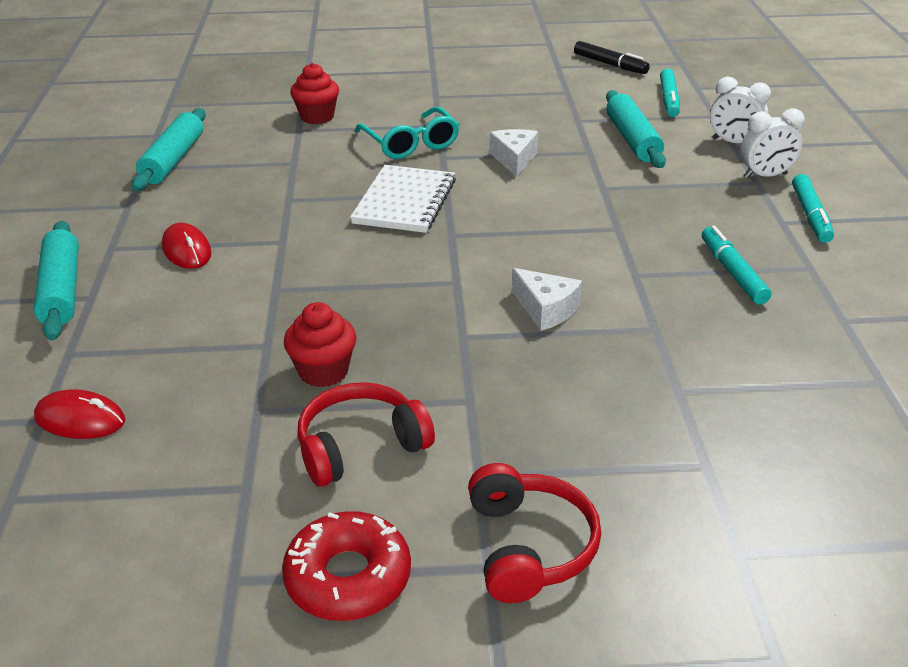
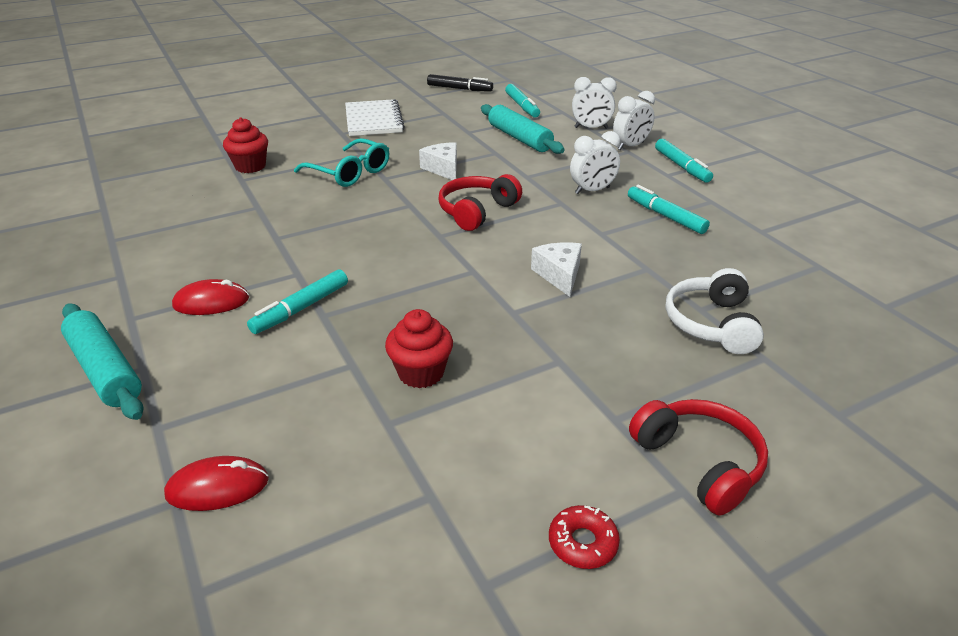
camera: 25 degrees left, 0 degrees up
(173, 160) = (137, 227): turquoise rolling pin -> none
(187, 250) = (211, 302): red mouse -> red mouse turned 45 degrees counterclockwise
(260, 277) = (301, 309): none -> turquoise marker
(348, 577) = (582, 543): red donut -> red donut, size x0.58
(360, 446) = (503, 426): red headphones -> red headphones (477, 211)
(404, 202) = (380, 218): white notebook -> white notebook (373, 120)
(546, 309) = (559, 275): white cheese -> white cheese turned 120 degrees counterclockwise
(667, 221) = (592, 190): none -> white clock
(676, 410) = (711, 324): none -> white headphones

